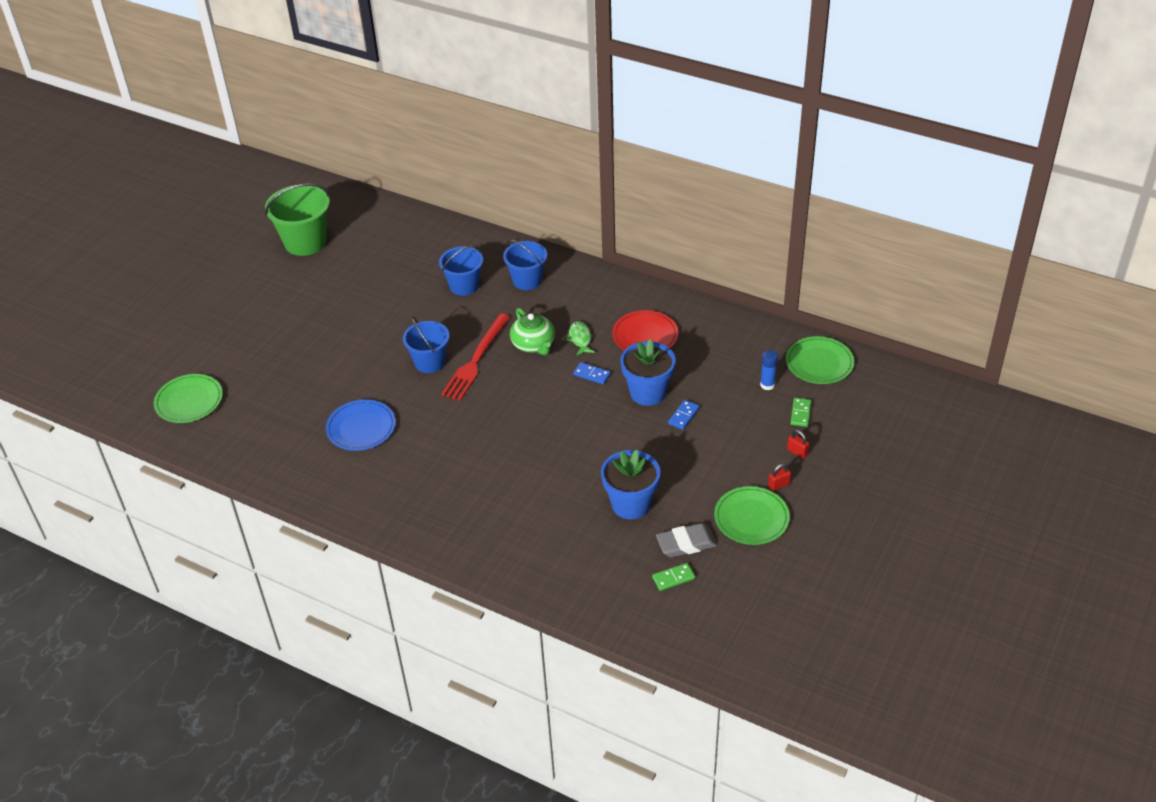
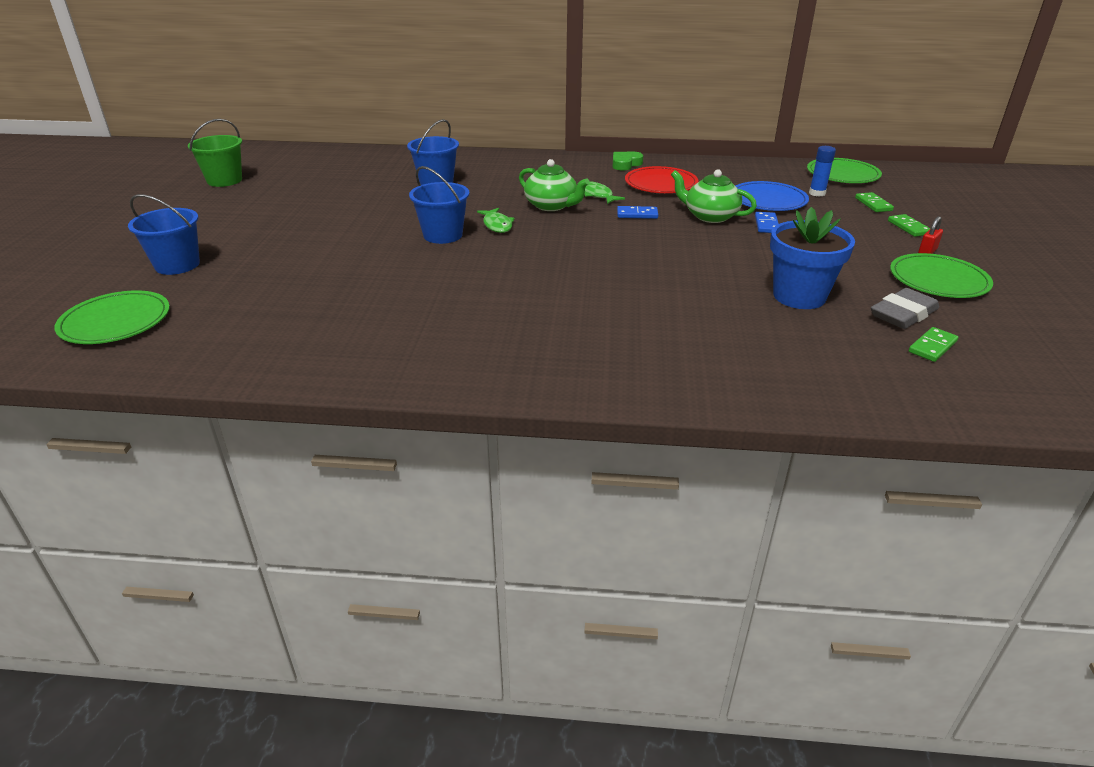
camera: 25 degrees left, 10 degrees down
(305, 242) = (224, 180): green bucket -> green bucket, size x0.67
(361, 427) = (395, 299): blue plate -> blue plate (768, 200)
(476, 360) = (497, 225): red fork -> green fish
(527, 280) = (502, 170): blue bucket -> blue bucket (177, 265)
(638, 297) = (625, 164): none -> green heart
(648, 393) = (710, 216): blue flower pot -> green teapot
(797, 452) = (909, 227): red padlock -> green domino

